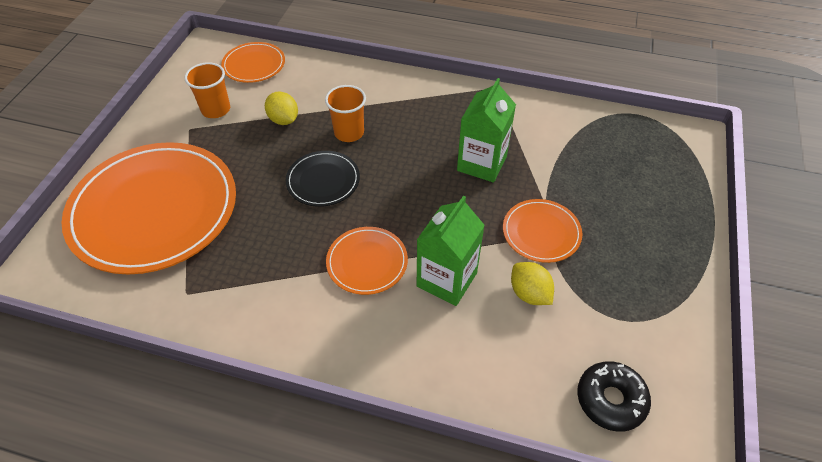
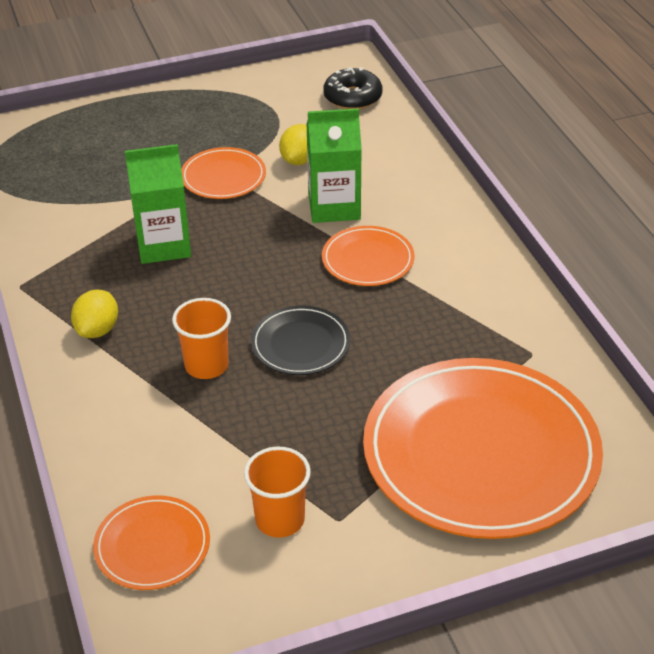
camera: 125 degrees left, 10 degrees down
(283, 120) = (237, 437): yellow lemon -> yellow lemon (97, 330)

